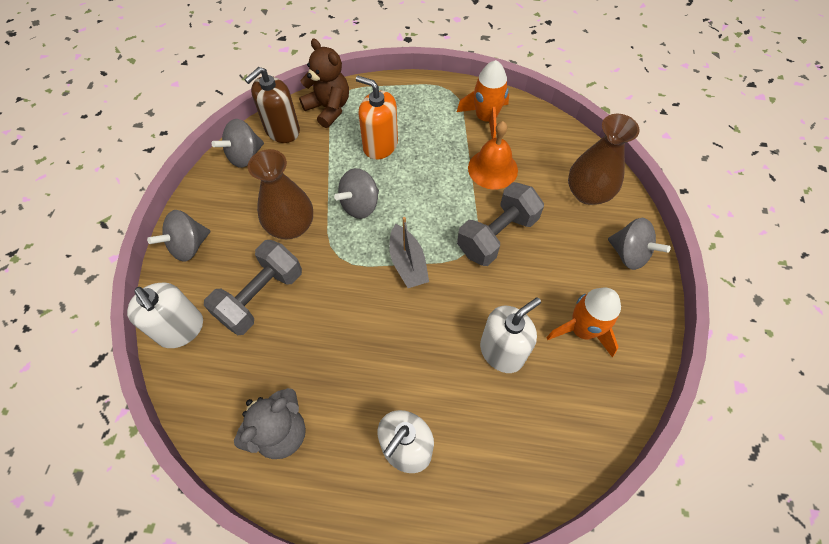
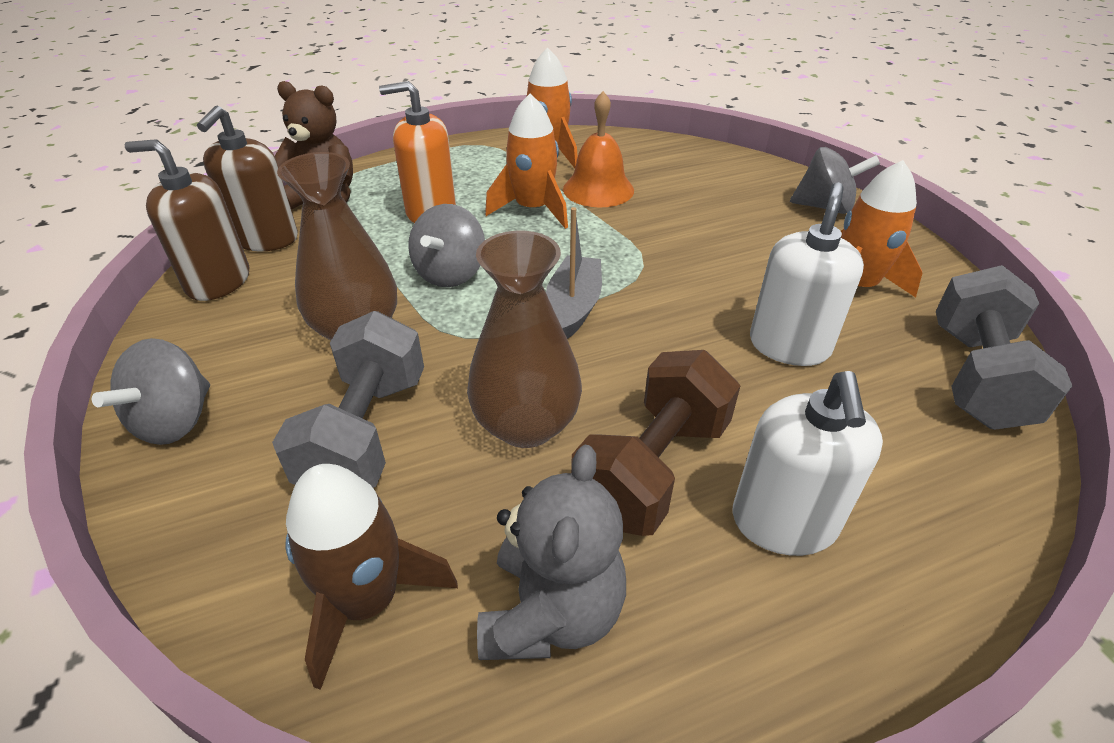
camera: 30 degrees left, 20 degrees down
(181, 329) = (229, 547): white soap dispenser -> none
(217, 384) = (367, 601): none -> brown rocket
(245, 156) = (218, 281): grey spinning top -> brown soap dispenser
(370, 387) = (652, 469): none -> brown dumbbell
(407, 263) = (574, 307): grey boat -> grey boat turned 120 degrees counterclockwise
(440, 170) = (533, 209): none -> orange rocket
(497, 235) = (663, 241): grey dumbbell -> grey dumbbell (976, 377)
(588, 193) = (726, 176): brown vase -> brown vase (526, 425)

